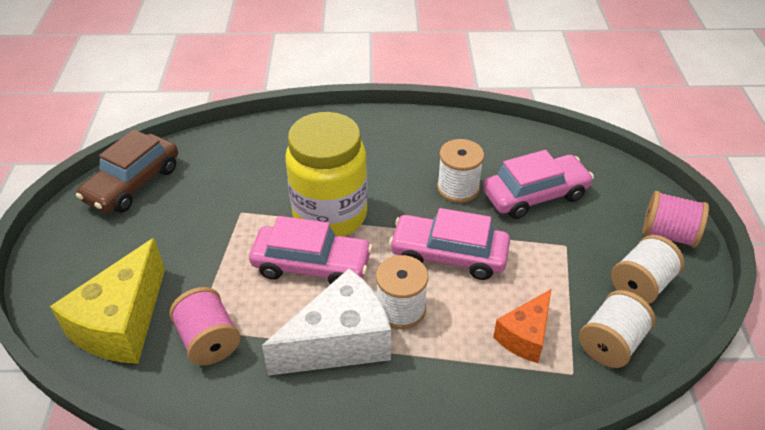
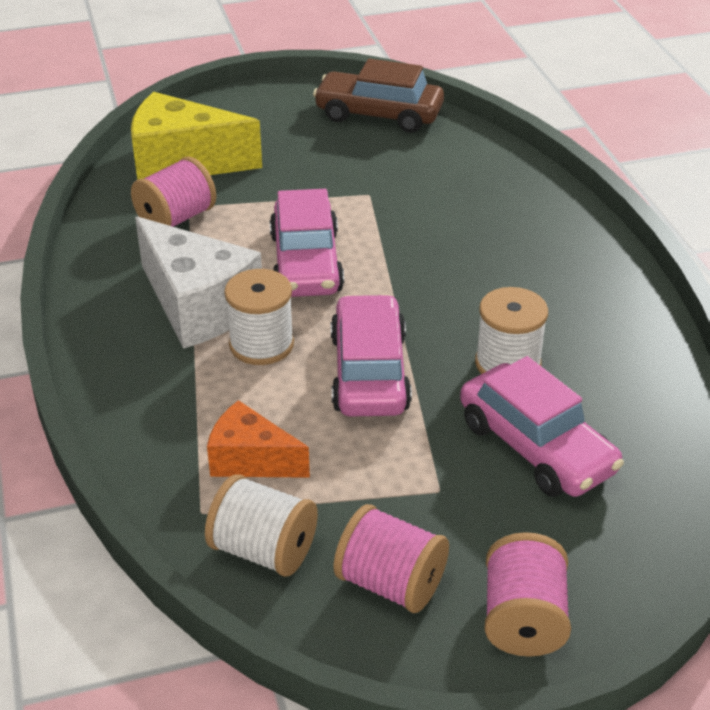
camera: 75 degrees right, 5 degrees down
(330, 215) = (396, 260): yellow jar -> none
(641, 284) = (391, 583): white spool -> pink spool

